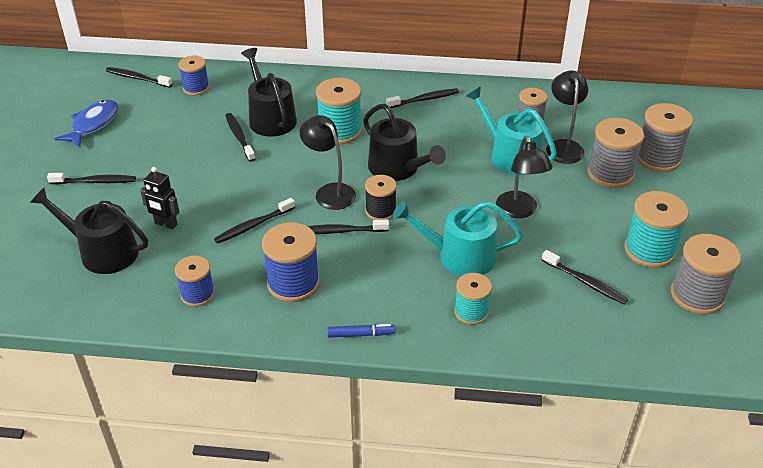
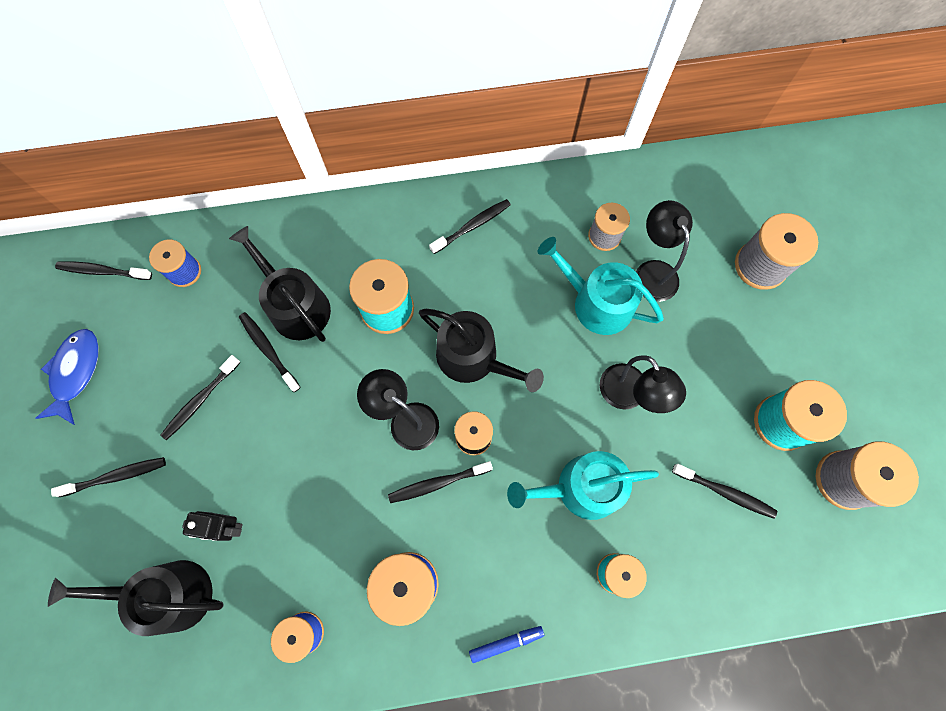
camera: 15 degrees left, 30 degrees up
(253, 225) = (333, 501): black toothbrush -> black toothbrush (200, 400)
(610, 173) = (714, 305): grey spool -> none

